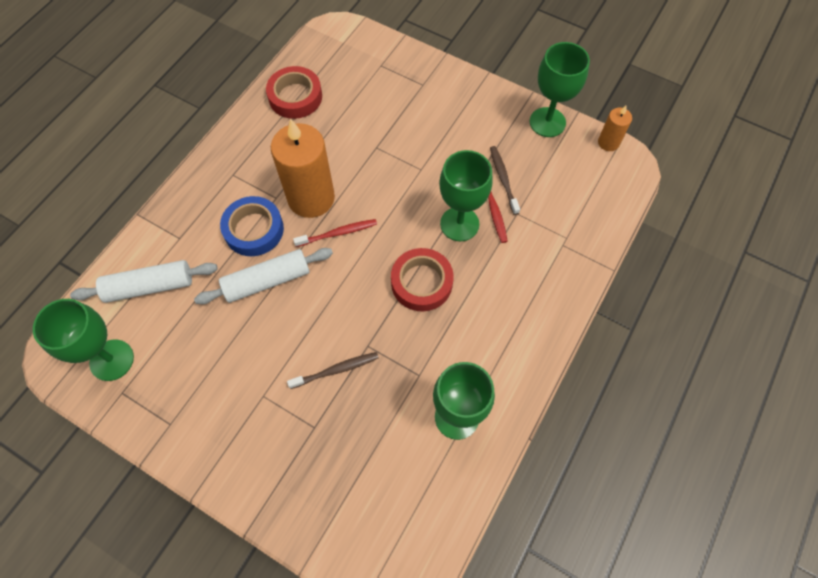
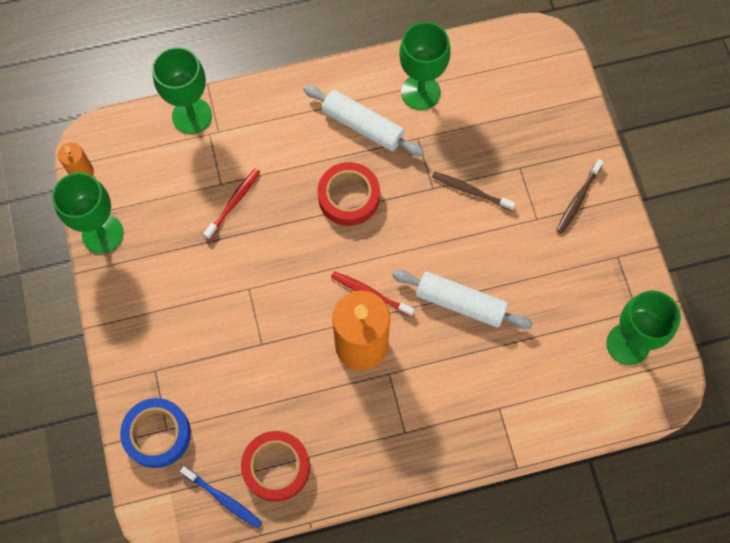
camera: 135 degrees left, 5 degrees up
(149, 286) = (555, 383): white rolling pin -> white rolling pin (363, 126)
(254, 230) = (433, 359): blue tape -> blue tape (157, 434)
(309, 61) = (223, 499): none -> blue toothbrush
(459, 224) = (272, 215): green goblet -> green goblet (192, 116)
(503, 179) = (197, 219): brown toothbrush -> brown toothbrush (577, 200)

